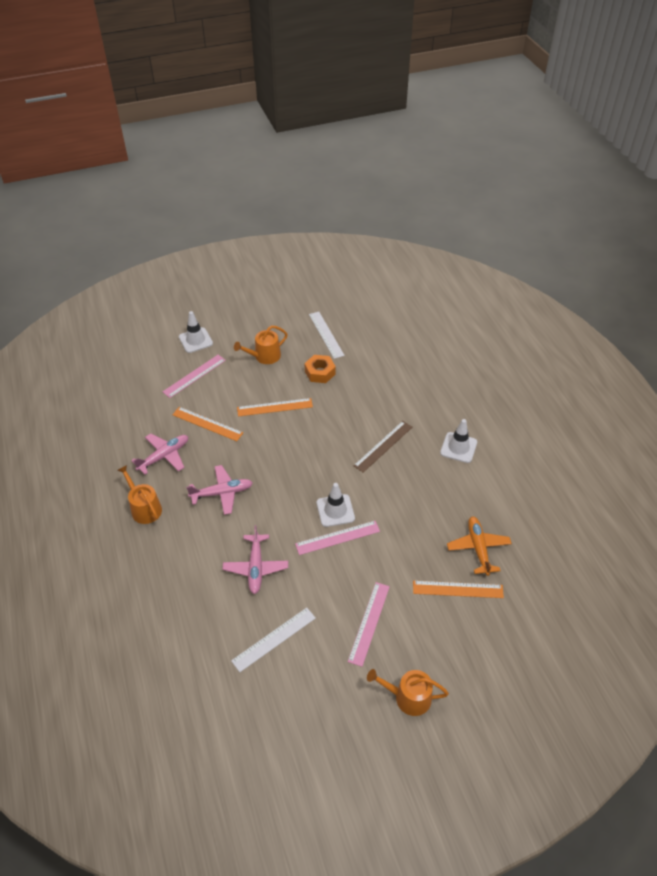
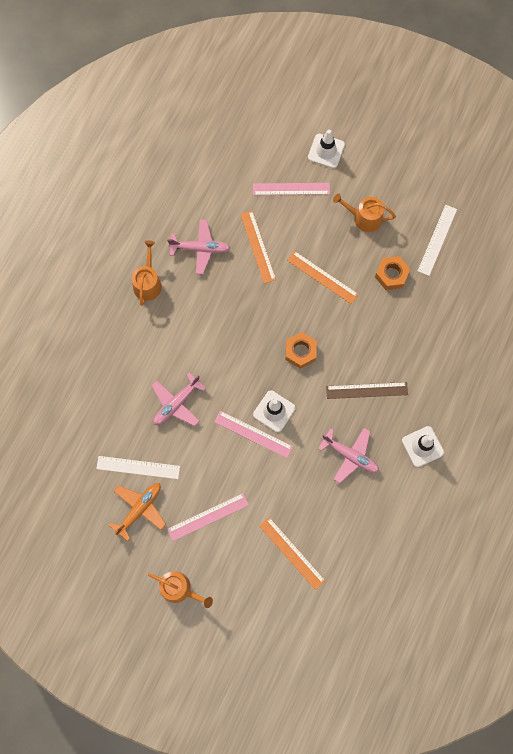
camera: 45 degrees right, 25 degrees up
(222, 493) = (211, 320): pink plane -> pink plane (350, 455)
(311, 460) = (300, 352): none -> orange nut
(408, 697) = (179, 589): orange watering can -> orange watering can turned 150 degrees clockwise
(478, 548) = (341, 538): orange plane -> orange plane (139, 509)

